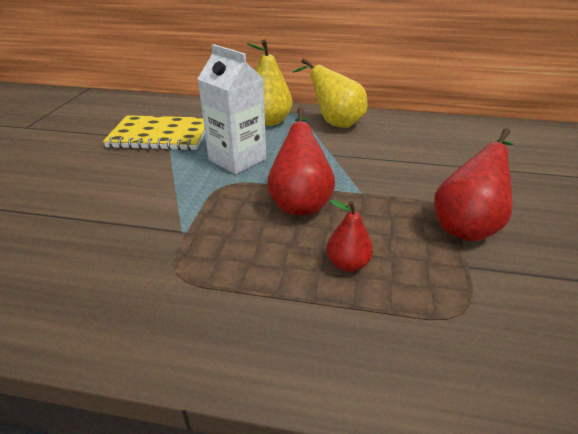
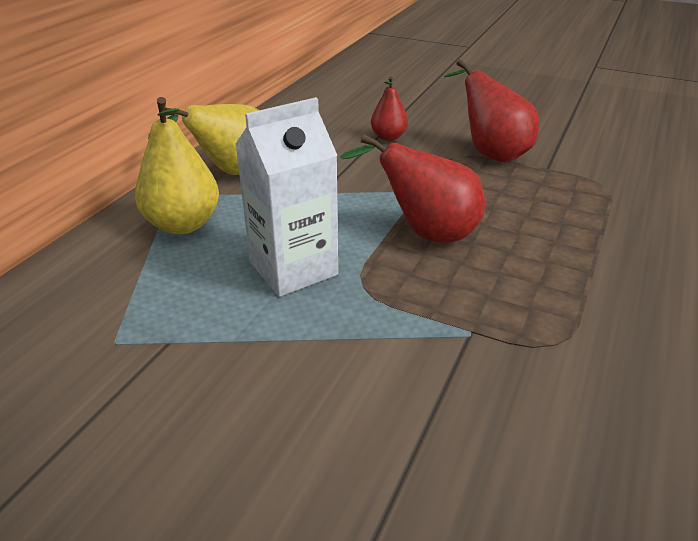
camera: 75 degrees left, 0 degrees up
(160, 135) = (142, 352): yellow notebook -> none
(347, 264) = (543, 224): red pear -> red pear (388, 137)

